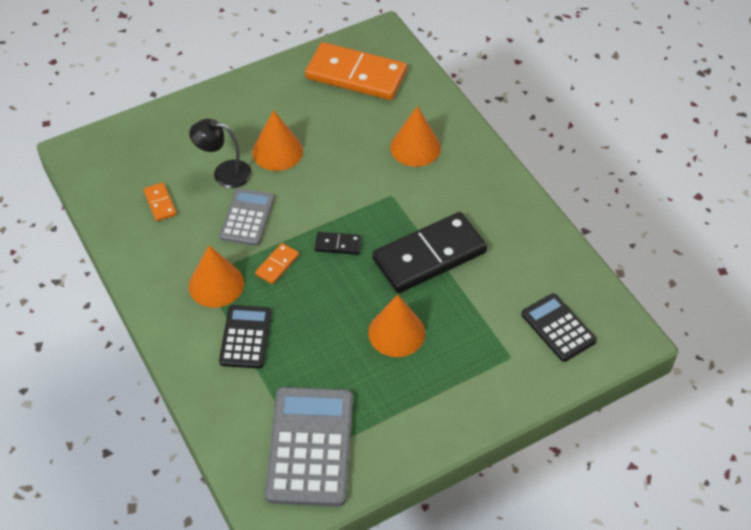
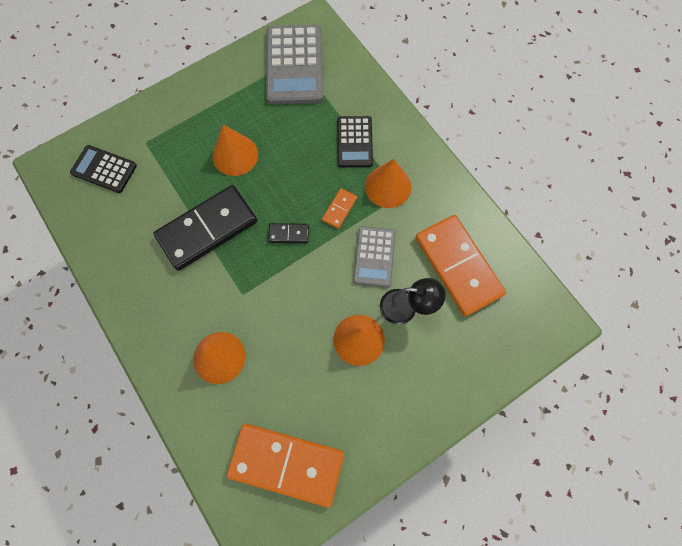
camera: 175 degrees right, 20 degrees up
(160, 203) = (458, 266): orange domino -> orange domino, size x2.34
(558, 328) = (104, 169): black calculator -> black calculator turned 150 degrees clockwise

